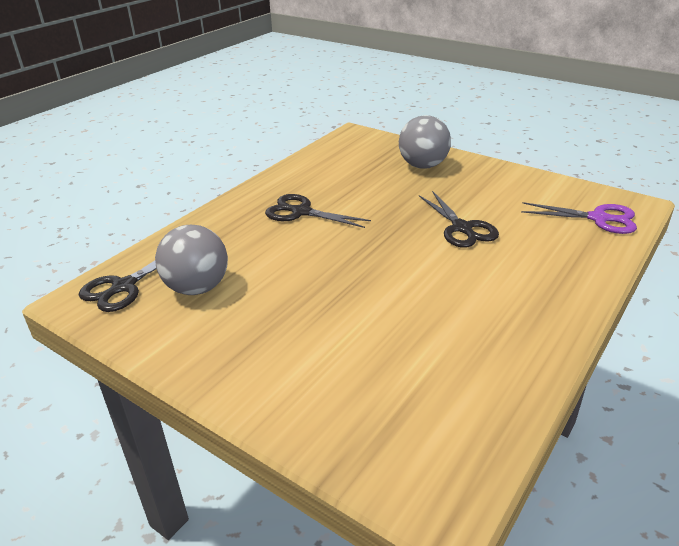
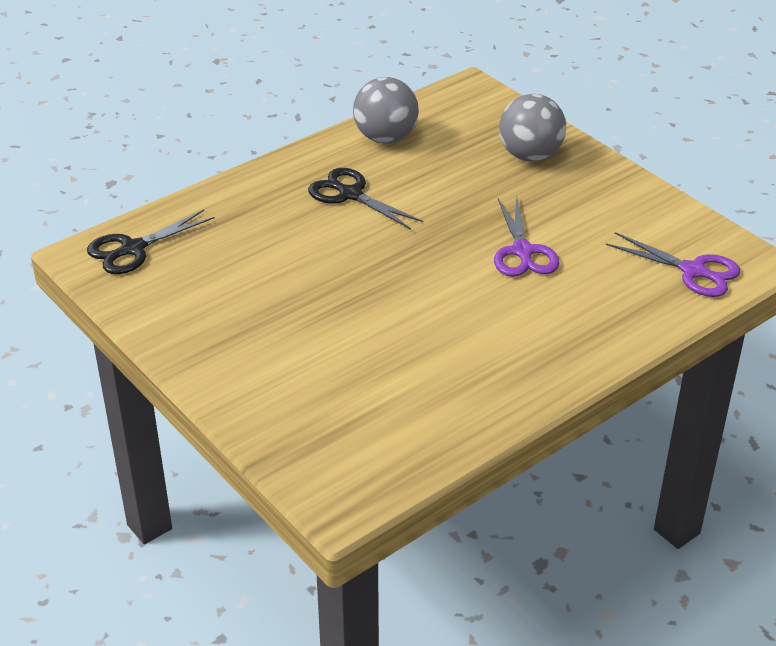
camera: 15 degrees right, 5 degrees up
(197, 288) = (205, 265): grey ball -> grey ball (385, 138)
(461, 228) = (522, 251): black scissors -> purple scissors

